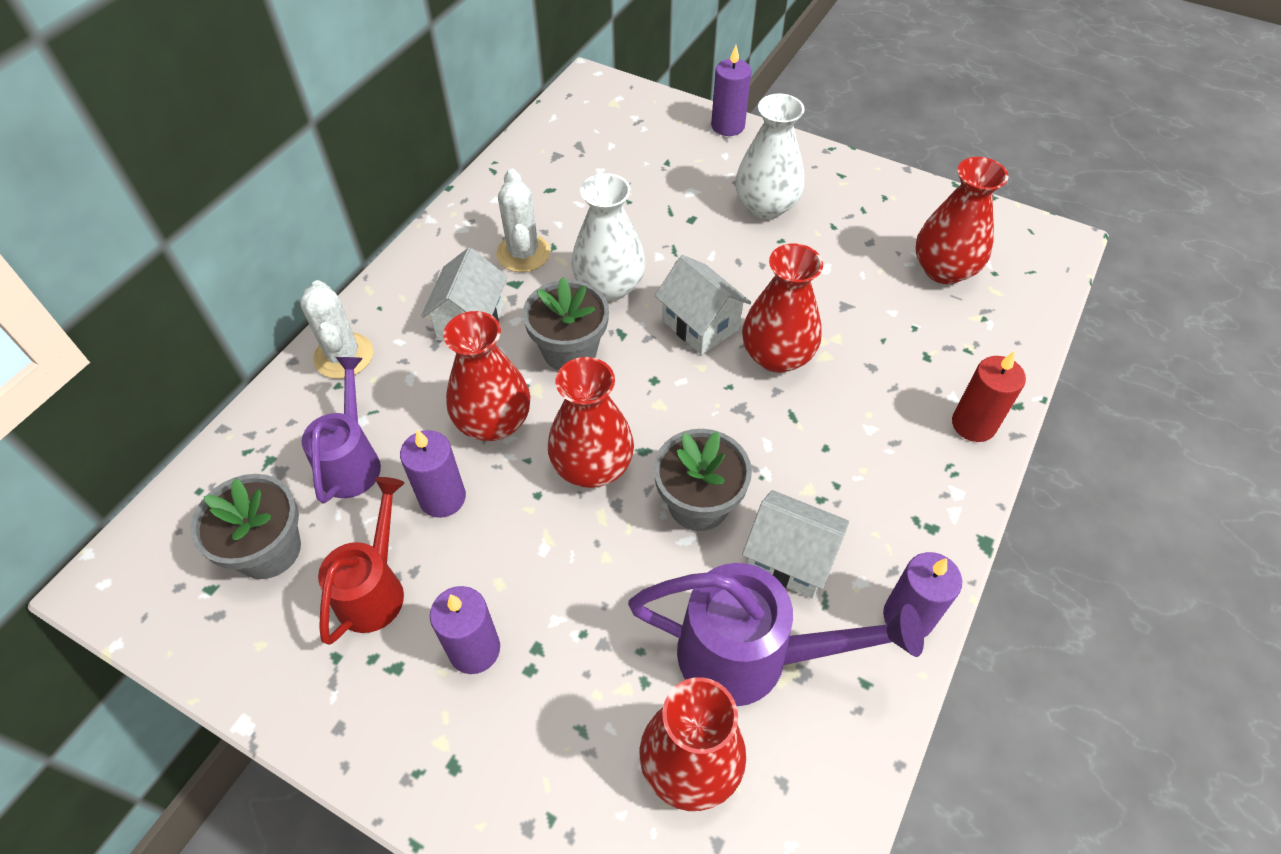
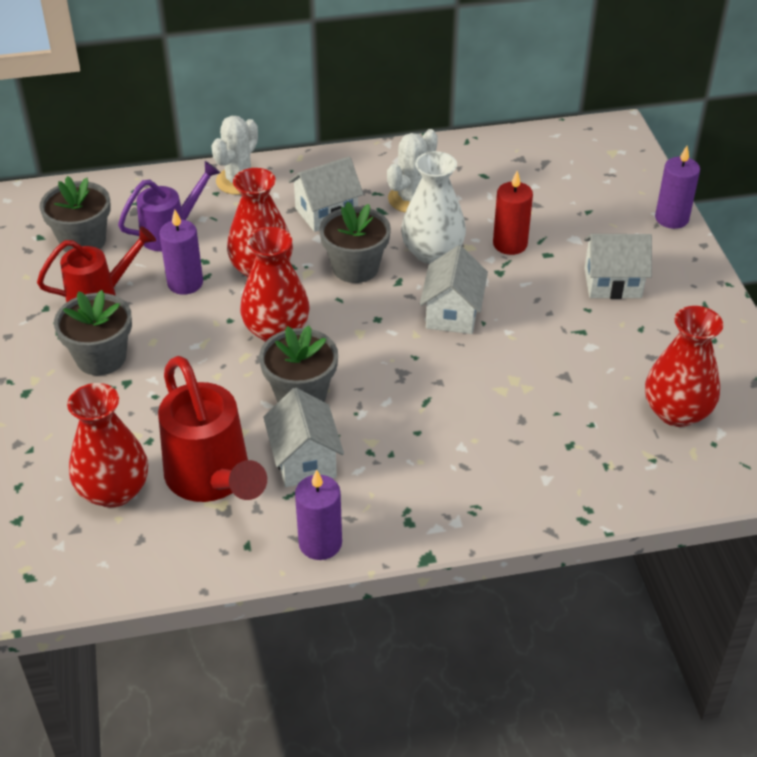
camera: 50 degrees right, 10 degrees down
(474, 649) = (101, 357): purple candle -> grey flower pot
(750, 656) = (212, 479): purple watering can -> red watering can
(766, 206) = (612, 283): white vase -> white house
(777, 356) = (471, 365): red vase -> none
(973, 424) = (532, 502): red candle -> red candle (510, 244)

